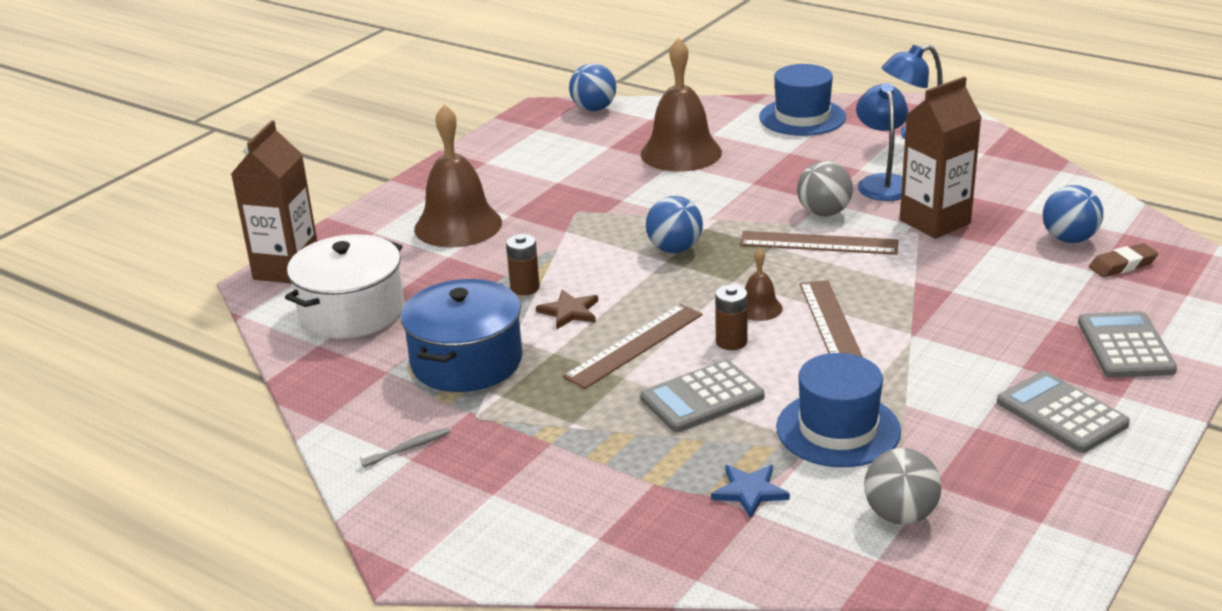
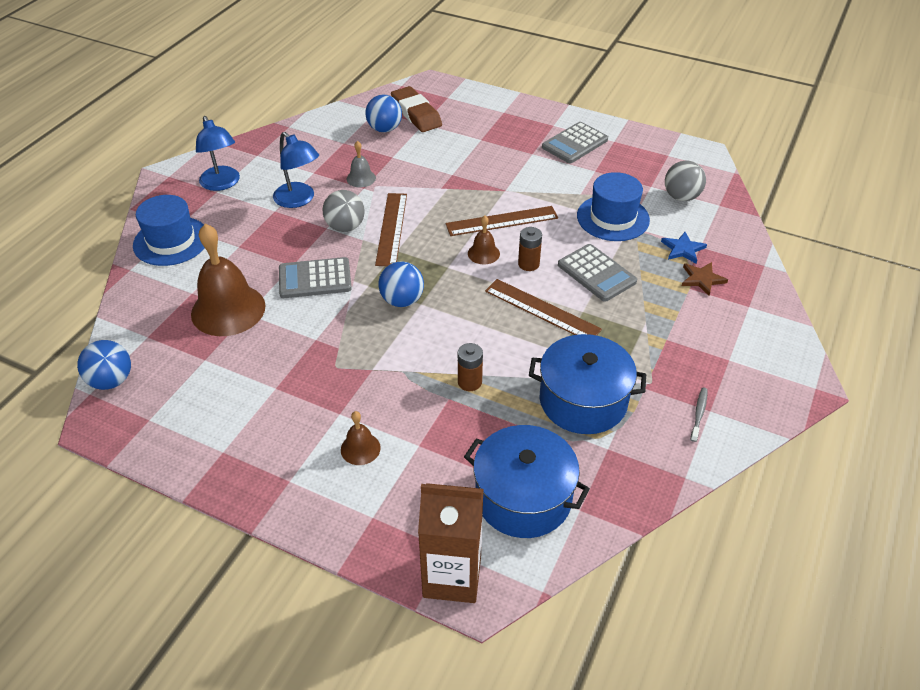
camera: 100 degrees left, 15 degrees up
(352, 312) = (523, 497): white pot -> blue pot
(409, 448) = (699, 413): grey toothbrush -> grey toothbrush turned 60 degrees clockwise
(458, 225) = (360, 448): brown bell -> brown bell, size x0.47
(569, 312) = (502, 350): brown star -> brown star (702, 279)
(882, 182) = (299, 200): blue lamp -> blue lamp turned 120 degrees counterclockwise
(935, 222) = (361, 178): brown carton -> grey bell
(1122, 265) = (416, 114): brown eraser -> brown eraser, size x1.66
(1125, 346) = (505, 120): grey calculator -> grey calculator (315, 279)

